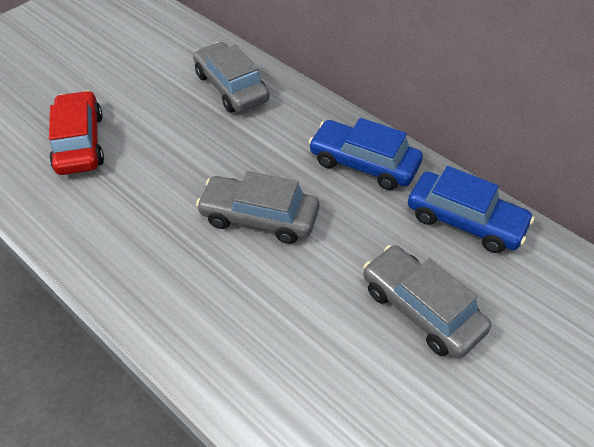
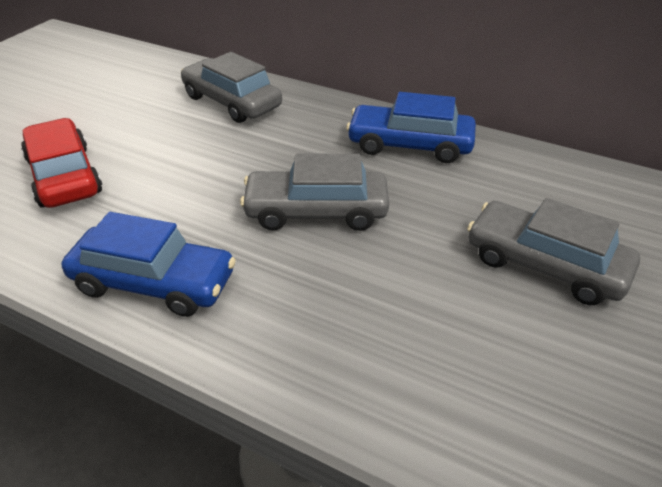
camera: 15 degrees left, 10 degrees down
(465, 220) = (543, 176): blue car -> blue car (154, 283)

